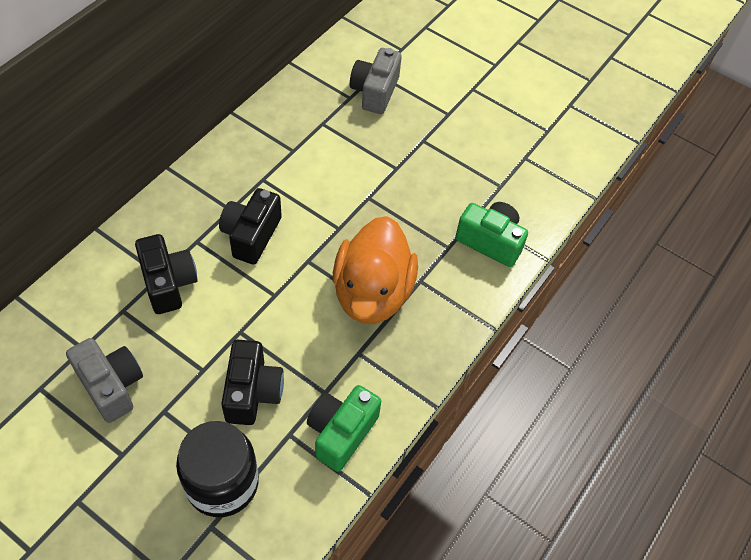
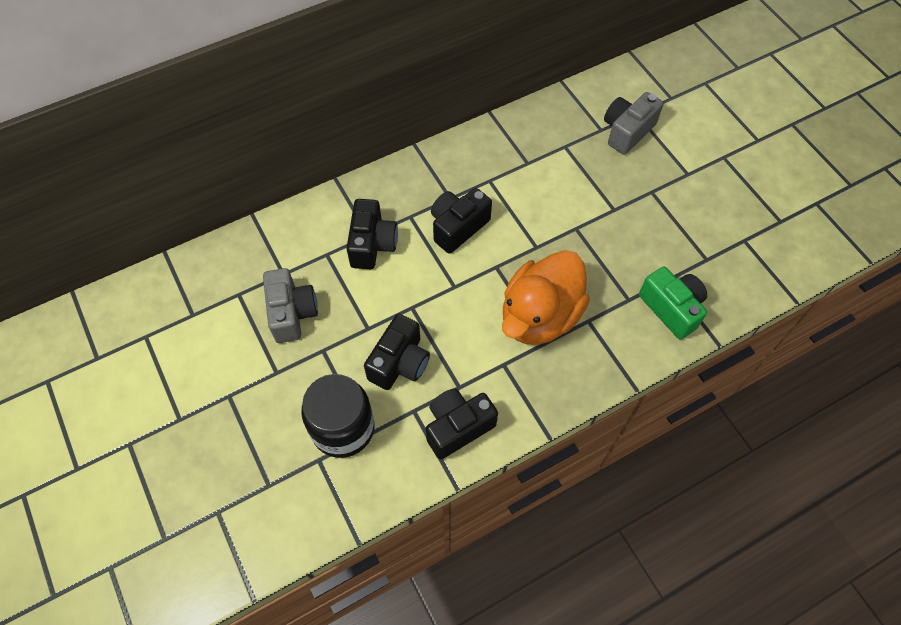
camera: 30 degrees right, 5 degrees up
(341, 432) = (457, 427): green camera -> black camera

